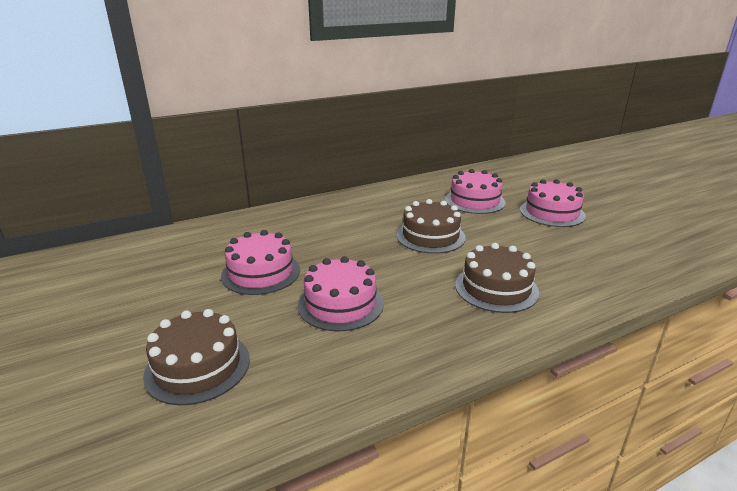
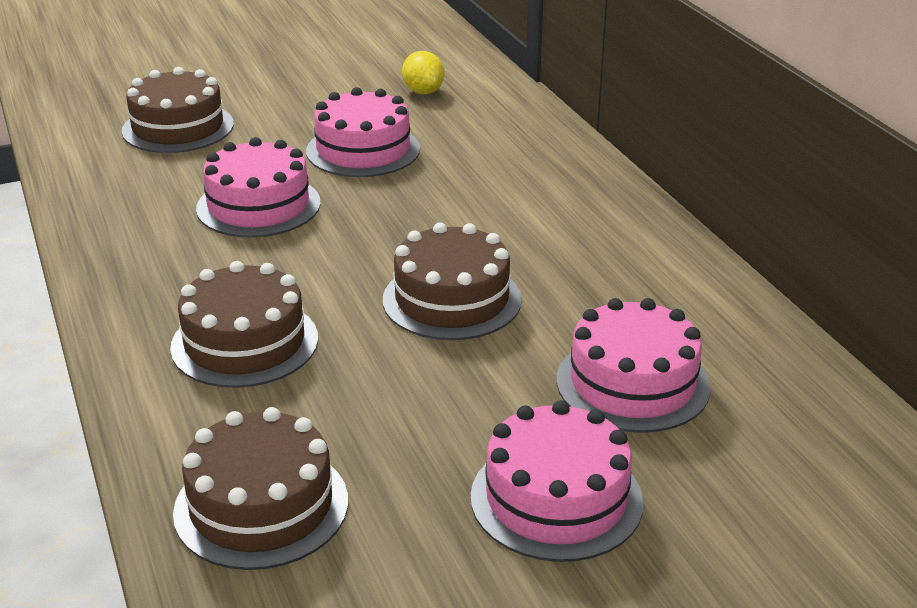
camera: 95 degrees right, 5 degrees up
(172, 258) = (423, 92): none -> yellow lemon
(609, 268) = (261, 506): none -> brown cake

